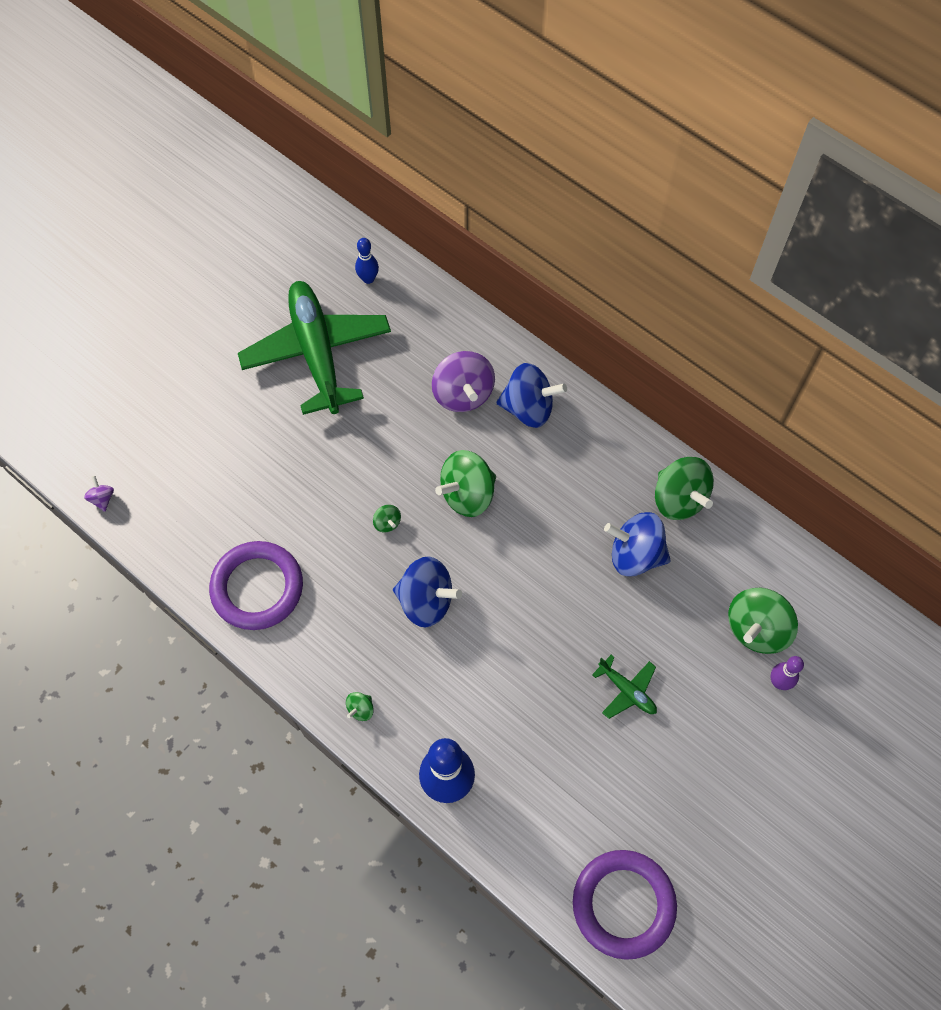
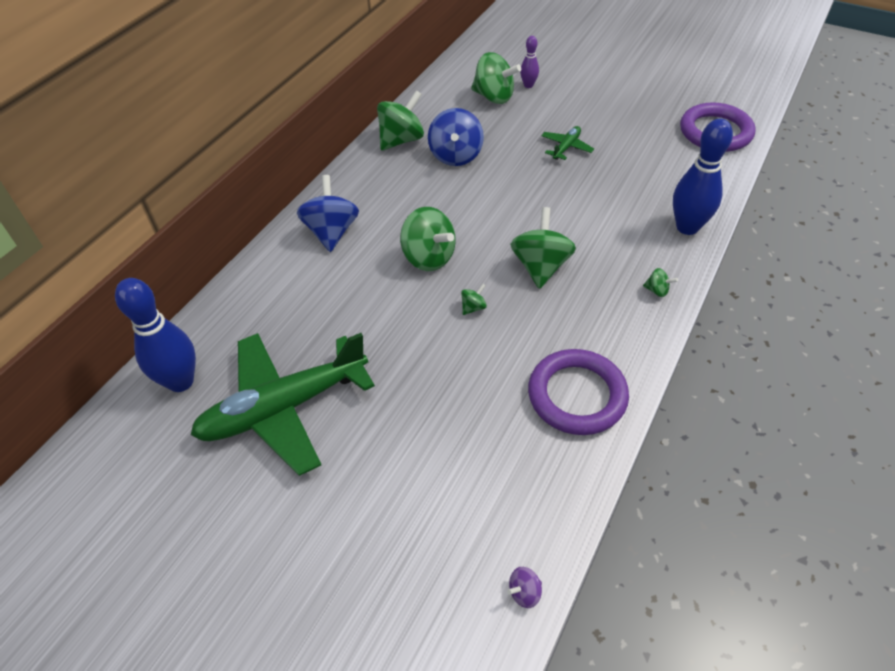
camera: 100 degrees left, 15 degrees down
(368, 279) = (180, 381): blue bowling pin -> blue bowling pin, size x1.94
(426, 601) = (540, 266): blue spinning top -> green spinning top
(463, 394) = (322, 278): purple spinning top -> none

